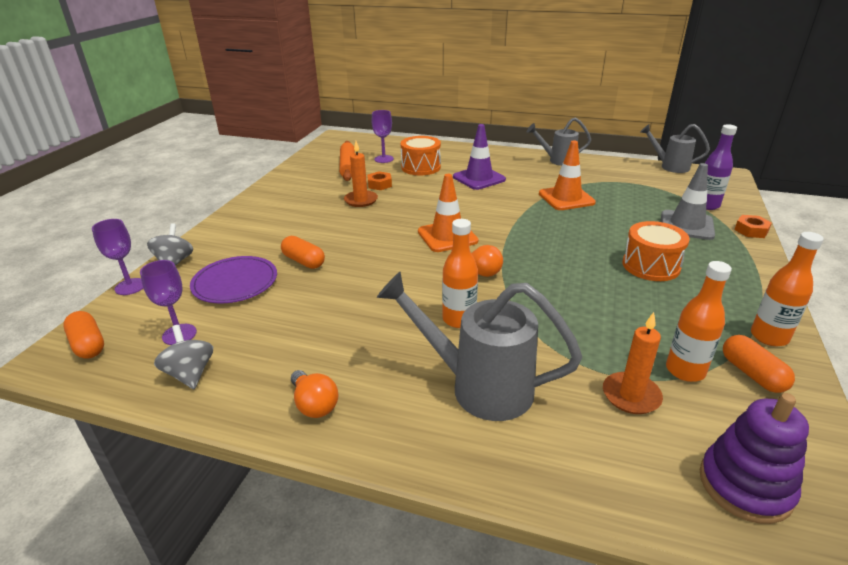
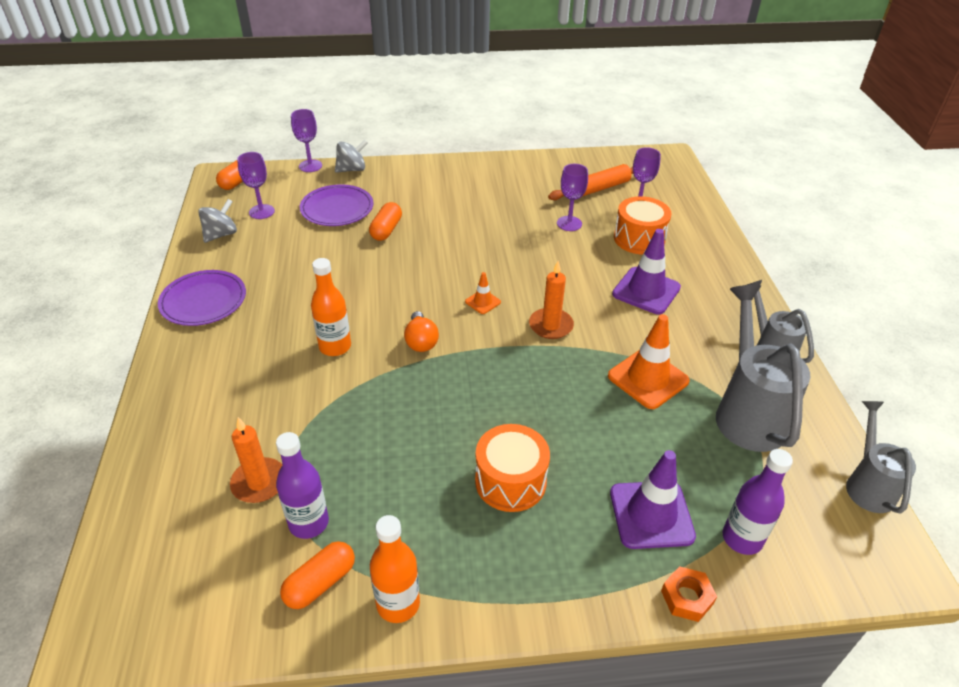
camera: 65 degrees right, 10 degrees up
(314, 404) = (203, 301): orange light bulb -> purple plate
(361, 200) = (523, 223): orange candle -> orange candle (551, 325)
(379, 184) = (569, 223): orange nut -> purple goblet
(447, 236) = (483, 302): orange traffic cone -> orange traffic cone, size x0.49
(478, 386) = (245, 380): grey watering can -> grey watering can (747, 411)
(685, 370) = (309, 523): orange bottle -> purple bottle
(686, 225) = (651, 514): grey traffic cone -> purple traffic cone
(745, 485) = (160, 570): purple stacking toy -> none

